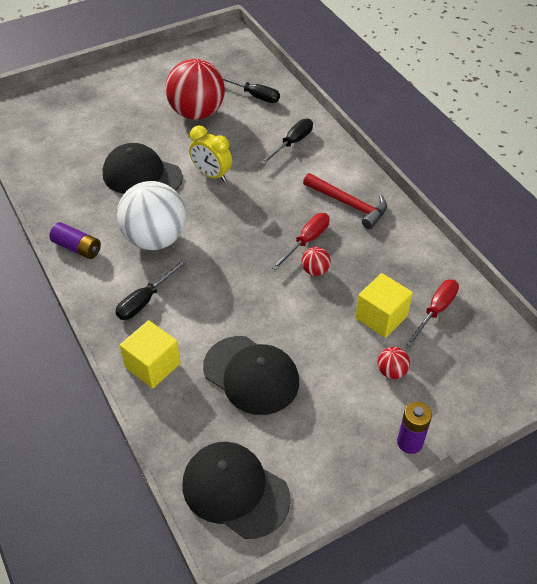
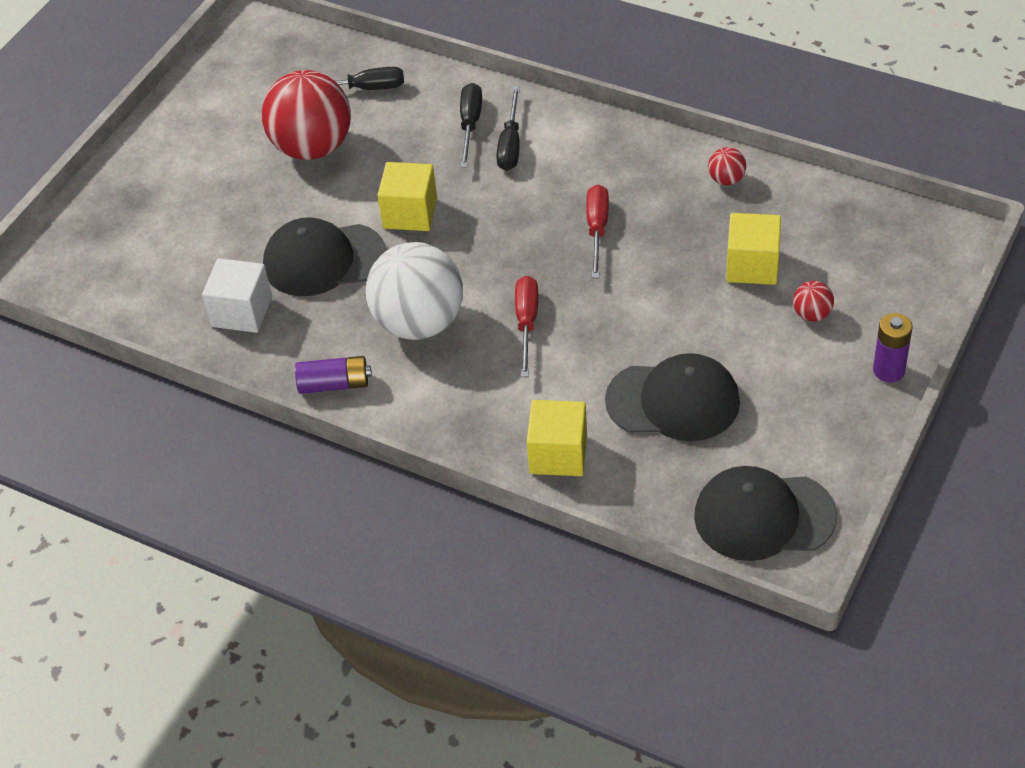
camera: 30 degrees left, 0 degrees up
(73, 181) = (242, 312): none -> white cube
(145, 300) = (478, 394): black screwdriver -> black screwdriver (510, 144)
(211, 175) = (410, 213): yellow clock -> yellow cube
(315, 270) = (637, 256): red ball -> red ball (726, 179)
(349, 204) = (605, 163): red hammer -> none
(435, 311) = (802, 228): red screwdriver -> red screwdriver (527, 323)

